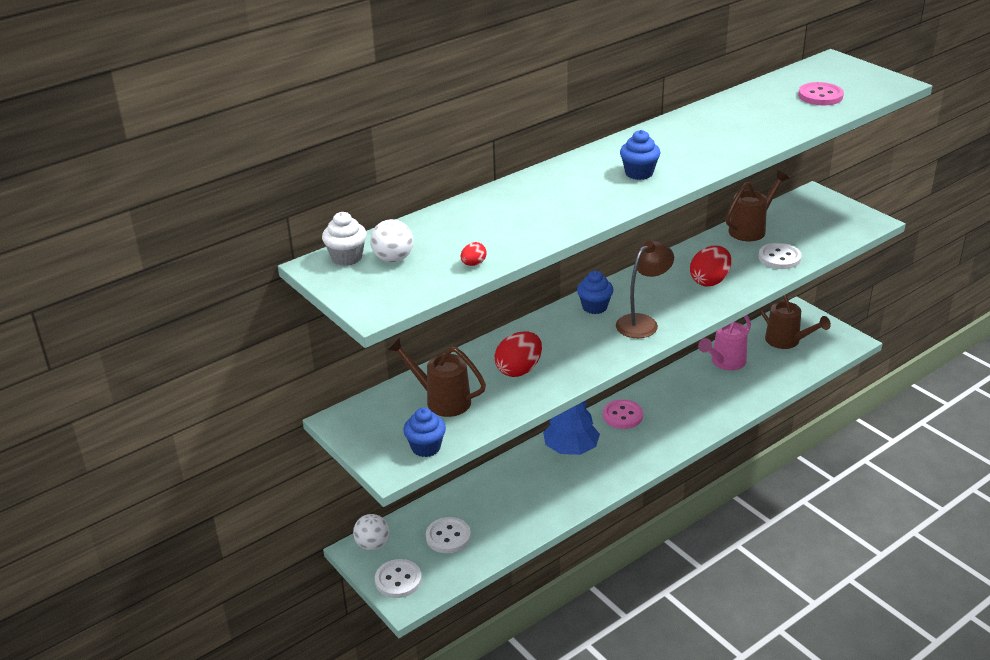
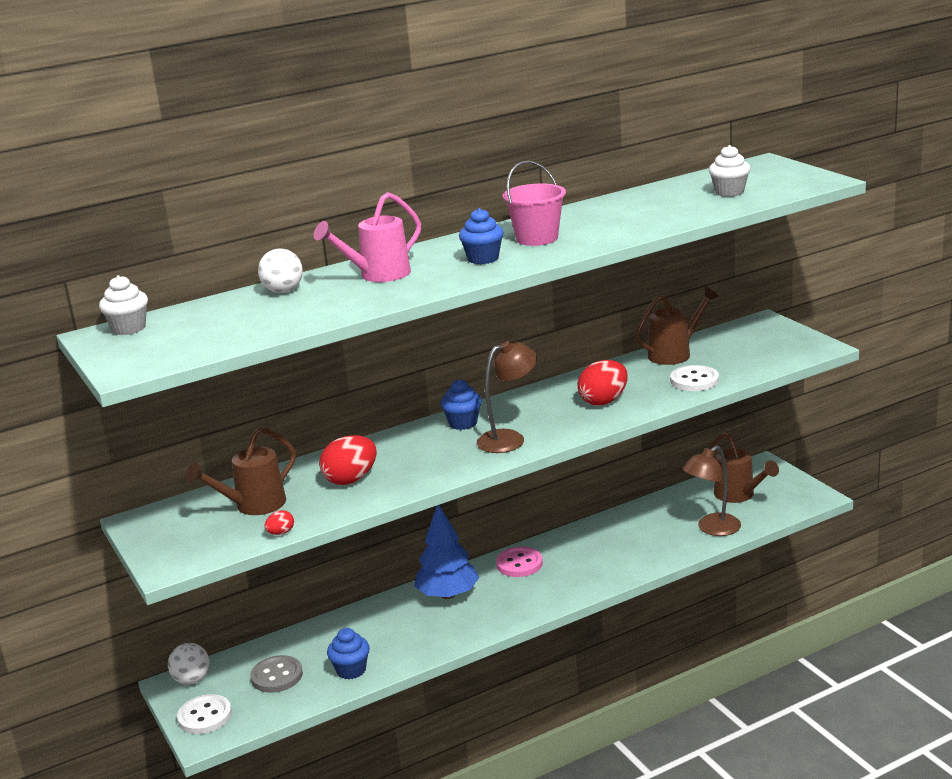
camera: 10 degrees right, 10 degrees down
(393, 259) = (175, 329): white ball -> white ball (283, 291)
(426, 447) = (214, 548): blue cupcake -> blue cupcake (351, 670)
(442, 400) = (254, 505): brown watering can -> brown watering can turned 75 degrees counterclockwise
(448, 537) = (277, 676): white button -> grey button
(473, 264) = (254, 334): red egg -> red egg (281, 533)
(675, 149) = (537, 238): none -> pink bucket
(725, 362) = (658, 514): pink watering can -> pink watering can (379, 275)
(775, 375) = (712, 529): none -> brown lamp
(820, 96) = (729, 192): pink button -> white cupcake

